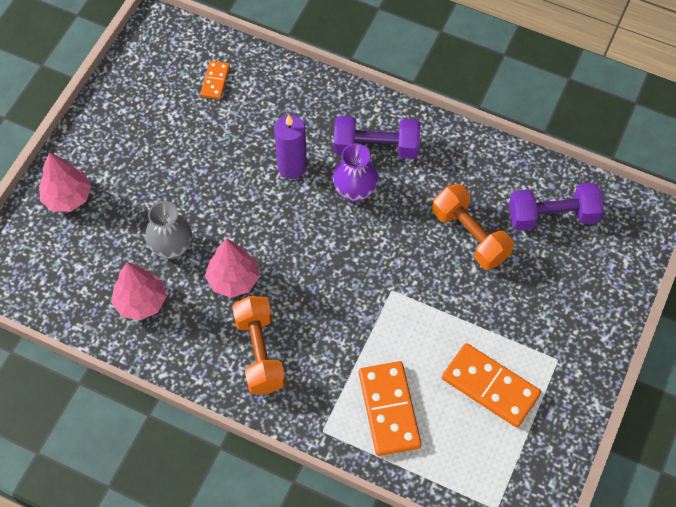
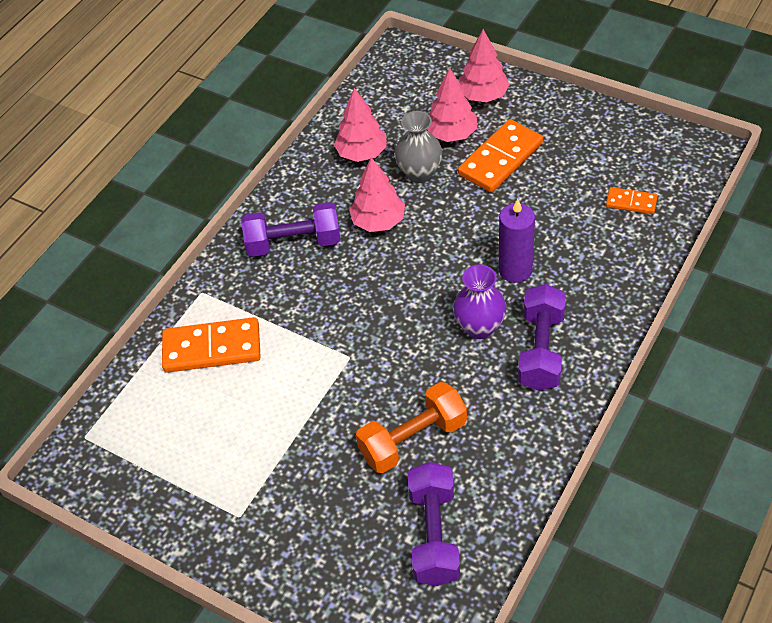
camera: 100 degrees right, 10 degrees down
(120, 222) = (451, 134): none -> pink tree
(259, 352) = (294, 243): orange dumbbell -> purple dumbbell
(490, 386) = (219, 443): orange domino -> orange domino (500, 159)

